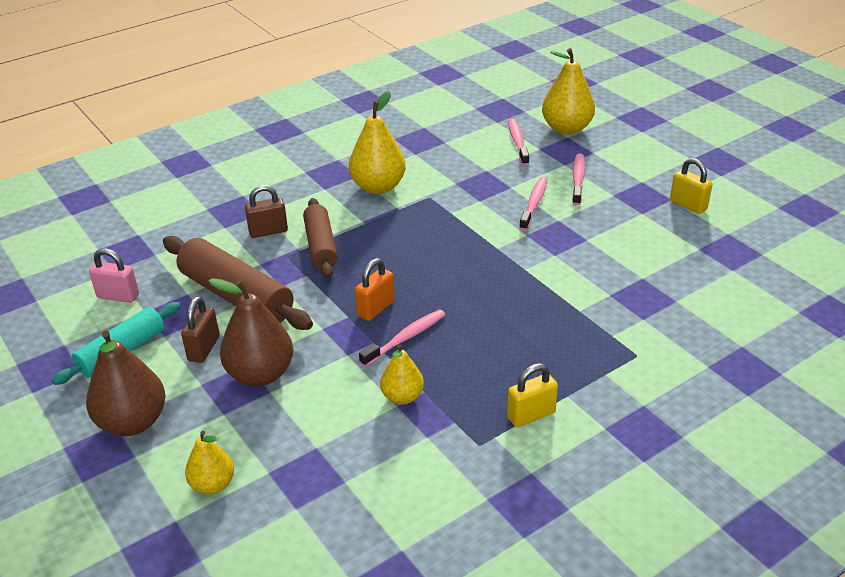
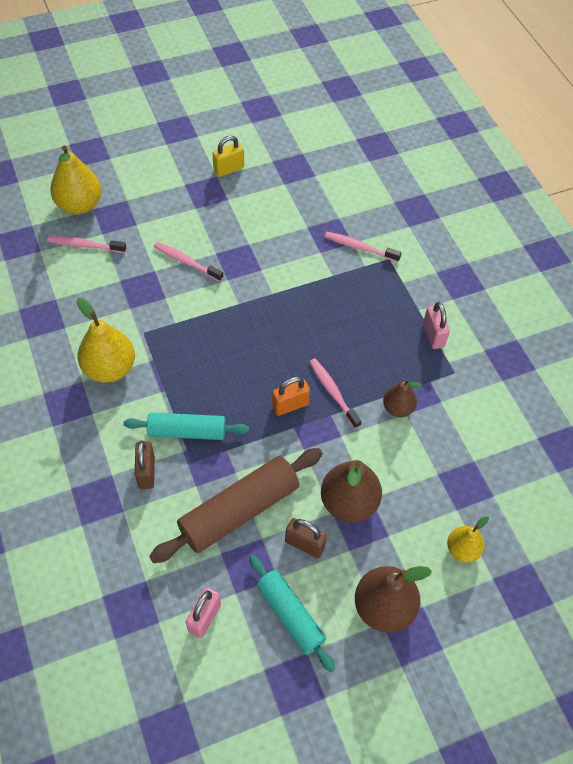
camera: 80 degrees left, 20 degrees up
(320, 246) = (187, 431): brown rolling pin -> turquoise rolling pin
(375, 308) = (290, 405): orange padlock -> orange padlock turned 75 degrees counterclockwise
(402, 397) = (397, 408): yellow pear -> brown pear
(531, 415) = (433, 335): yellow padlock -> pink padlock
(578, 179) = (163, 223): pink toothbrush -> pink toothbrush (359, 247)

